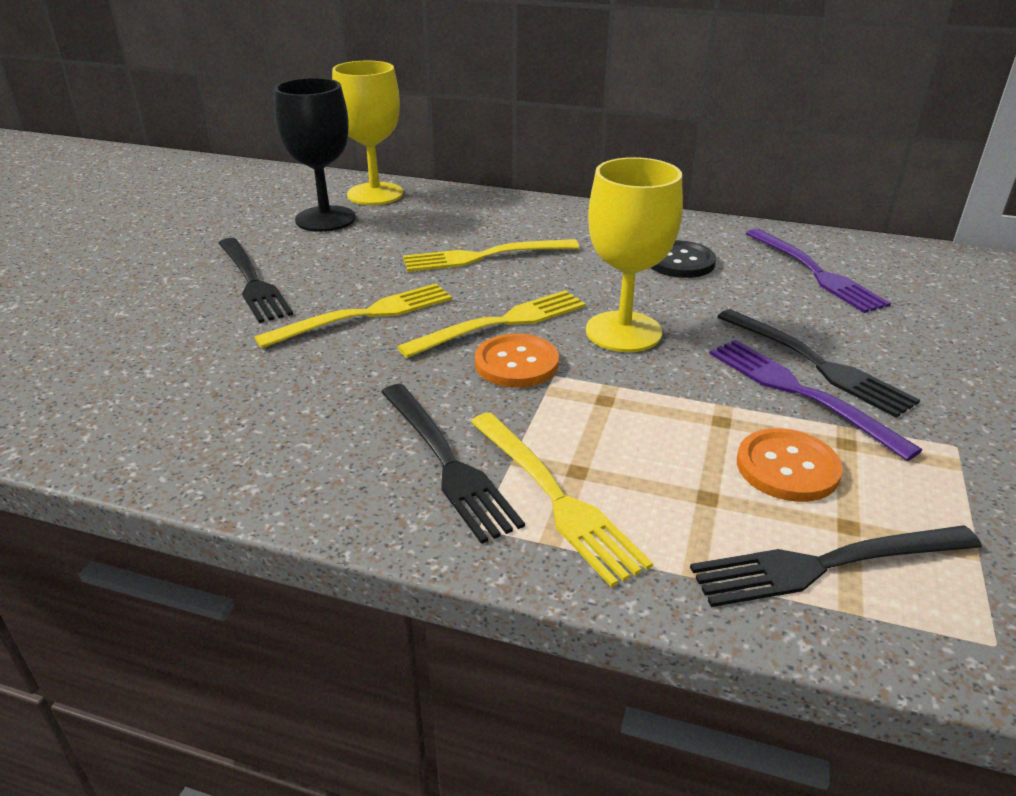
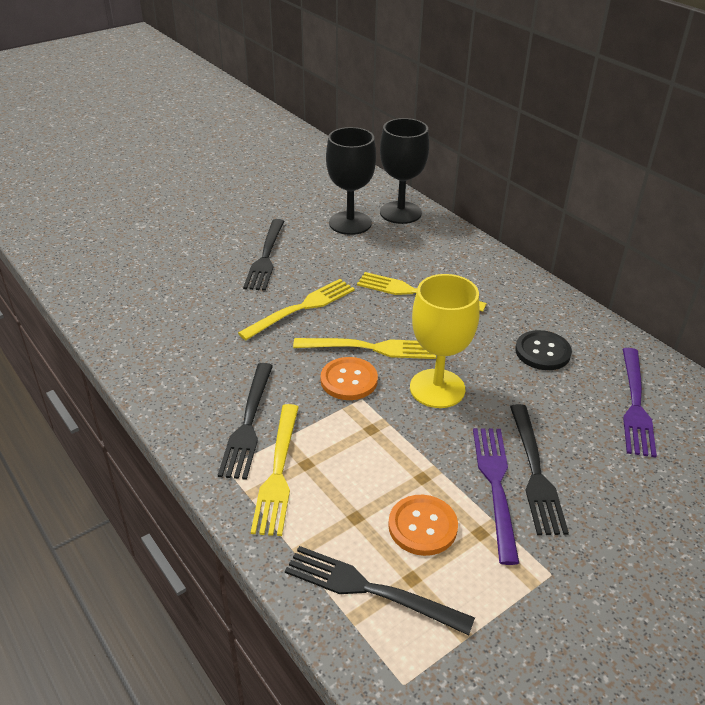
camera: 35 degrees right, 5 degrees up
(366, 315) = (302, 307): yellow fork -> yellow fork turned 45 degrees counterclockwise
(375, 194) = (400, 213): yellow goblet -> black goblet

